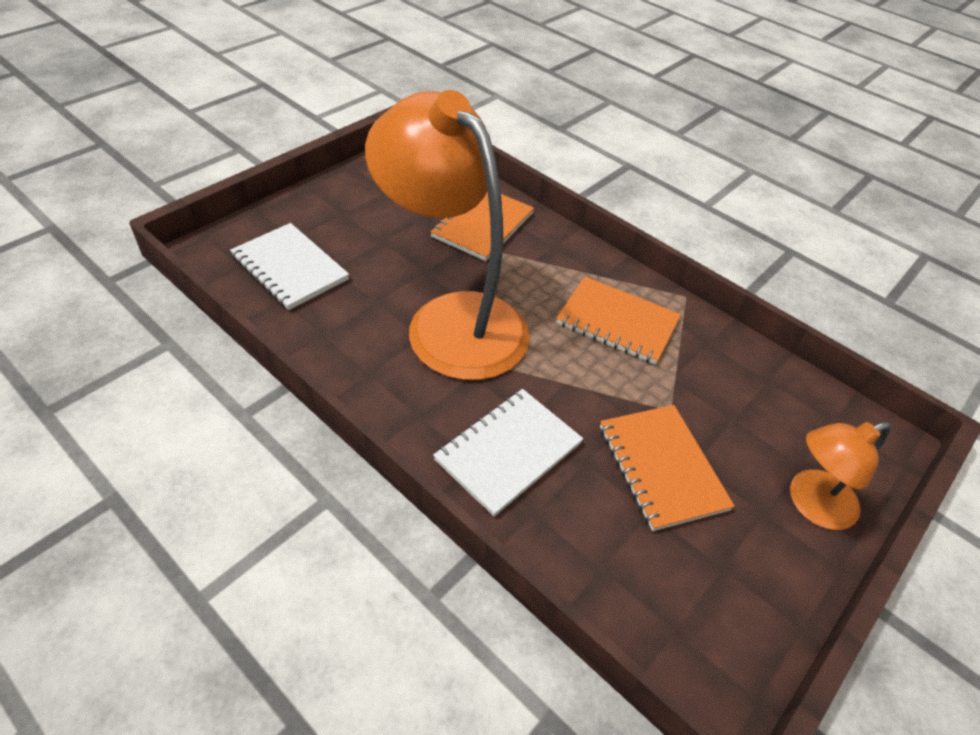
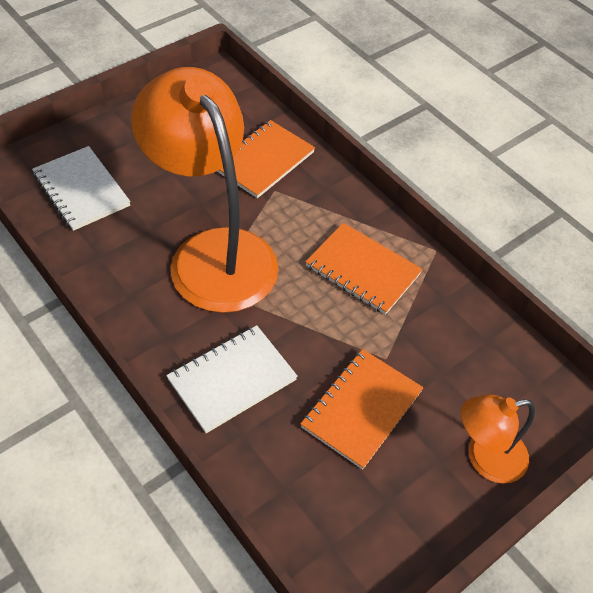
camera: 10 degrees right, 5 degrees up
(662, 467) = (362, 409): orange notebook -> orange notebook turned 45 degrees clockwise

